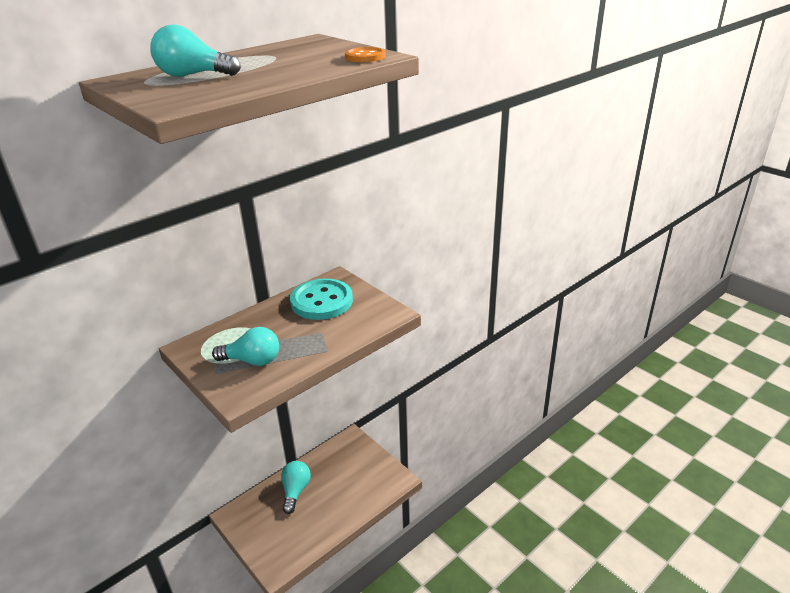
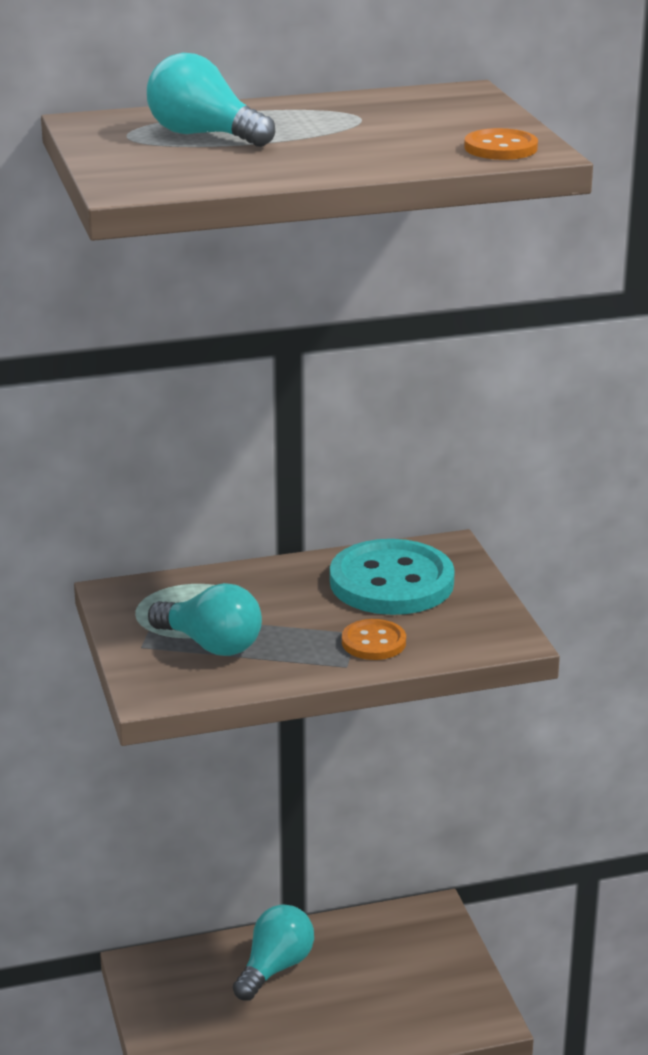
camera: 25 degrees right, 5 degrees down
(333, 334) = (373, 642): none -> orange button

